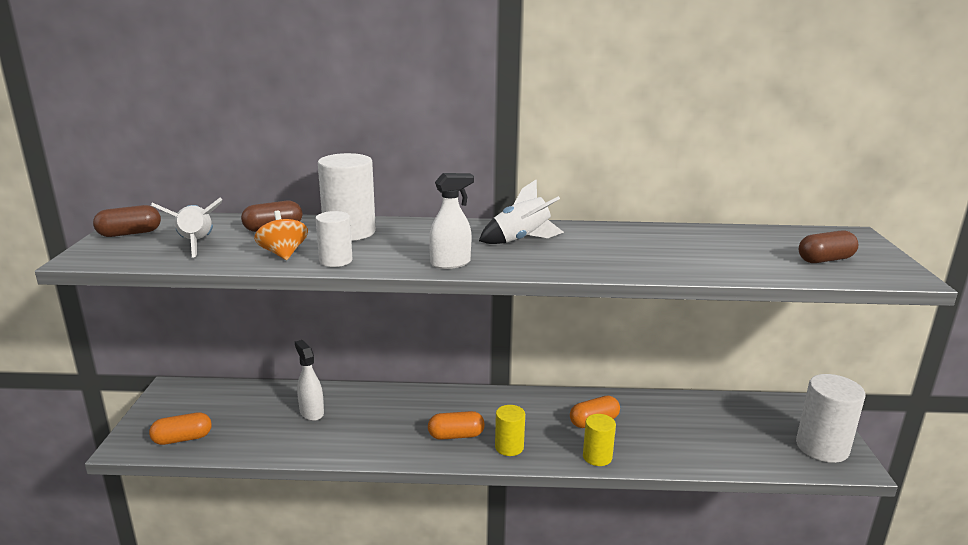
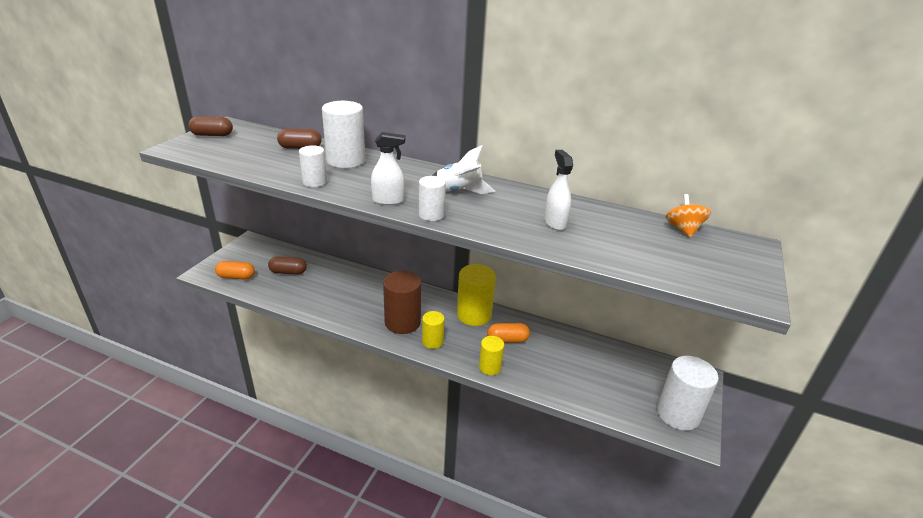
camera: 20 degrees right, 10 degrees up
(196, 244) = (242, 151): white rocket -> none
(283, 254) = (287, 169): orange spinning top -> orange spinning top (683, 229)
(311, 412) = (321, 280): white spray bottle -> white spray bottle (555, 222)
(456, 435) = (402, 322): orange capsule -> brown cylinder
(517, 268) = (431, 215): none -> white cylinder
(535, 404) = (474, 315): none -> yellow cylinder
(825, 260) = (695, 263): brown capsule -> brown capsule (288, 272)

